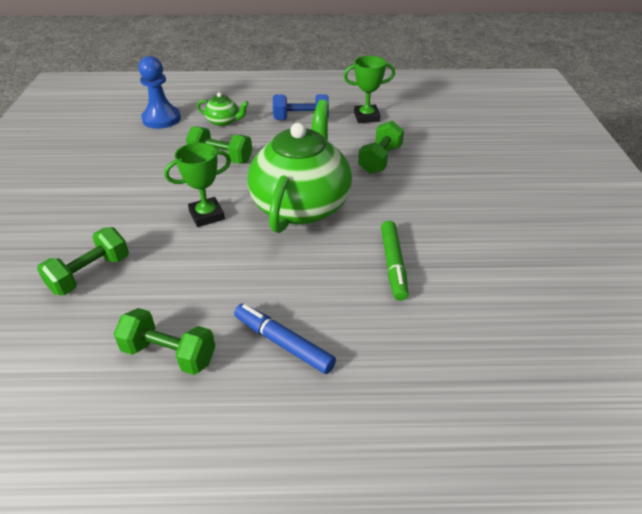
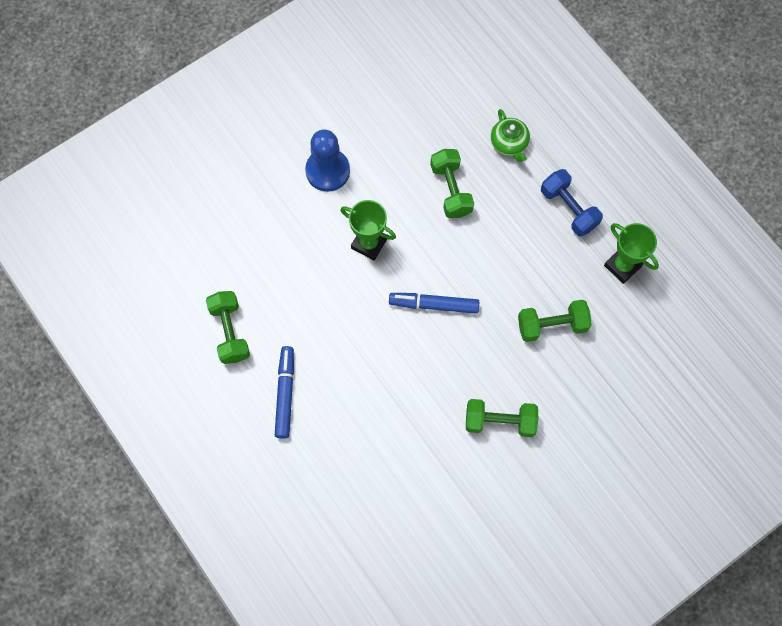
camera: 55 degrees right, 30 degrees up
(90, 274) = (255, 221): green dumbbell -> green dumbbell (500, 421)
(161, 119) = (471, 86): blue pawn -> blue pawn (327, 171)
(301, 205) = (434, 305): green teapot -> blue marker
(393, 265) = (412, 419): green marker -> none

